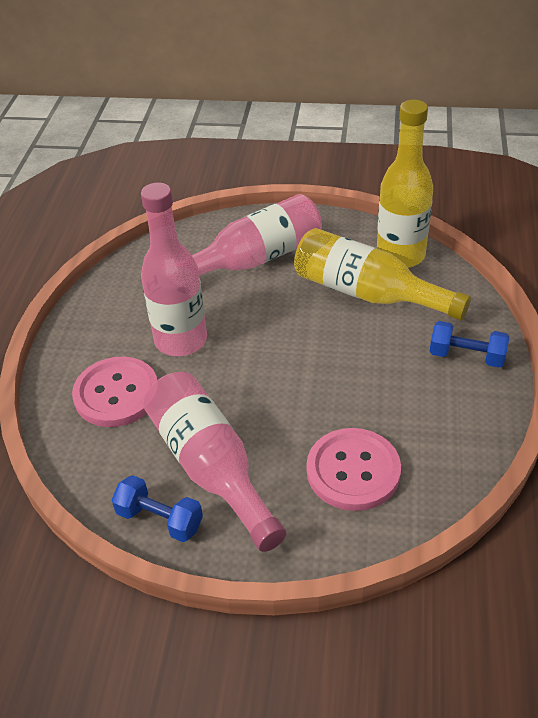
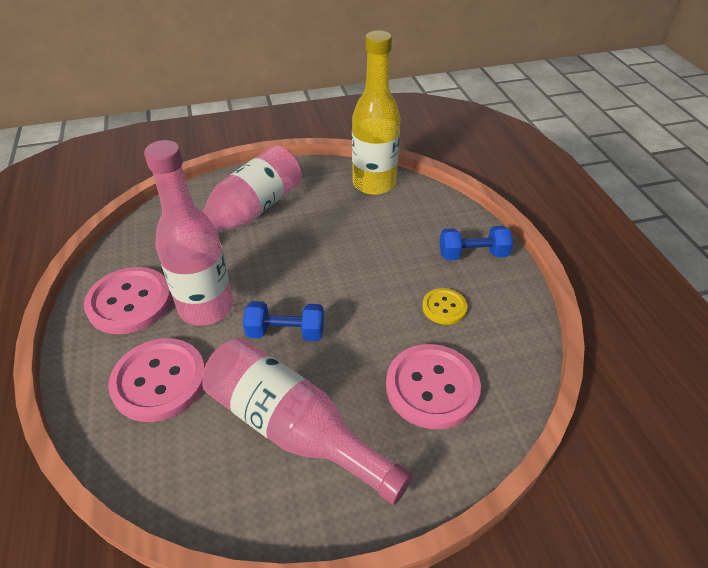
camera: 25 degrees left, 0 degrees up
(118, 318) = (129, 302): none -> pink button
(160, 519) = (264, 505): blue dumbbell -> blue dumbbell (286, 332)
(368, 293) = (363, 222): yellow bottle -> none
(406, 401) = (444, 307): none -> yellow button

